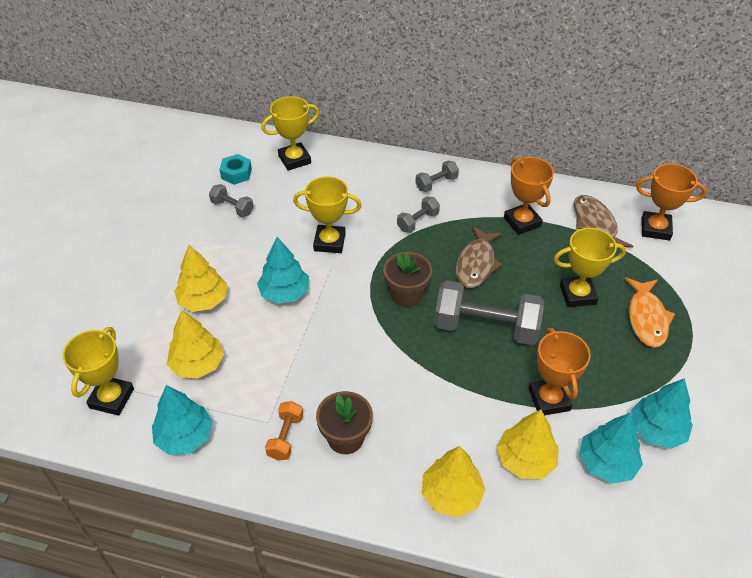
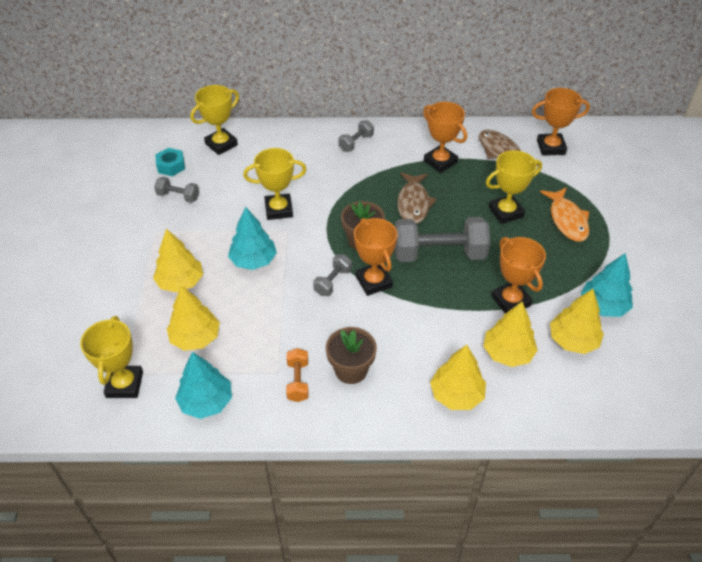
camera: 15 degrees left, 0 degrees up
(403, 343) = (374, 282): none -> orange trophy
(418, 222) = (351, 178): grey dumbbell -> grey dumbbell (333, 282)
(606, 463) = (572, 340): turquoise tree -> yellow tree

